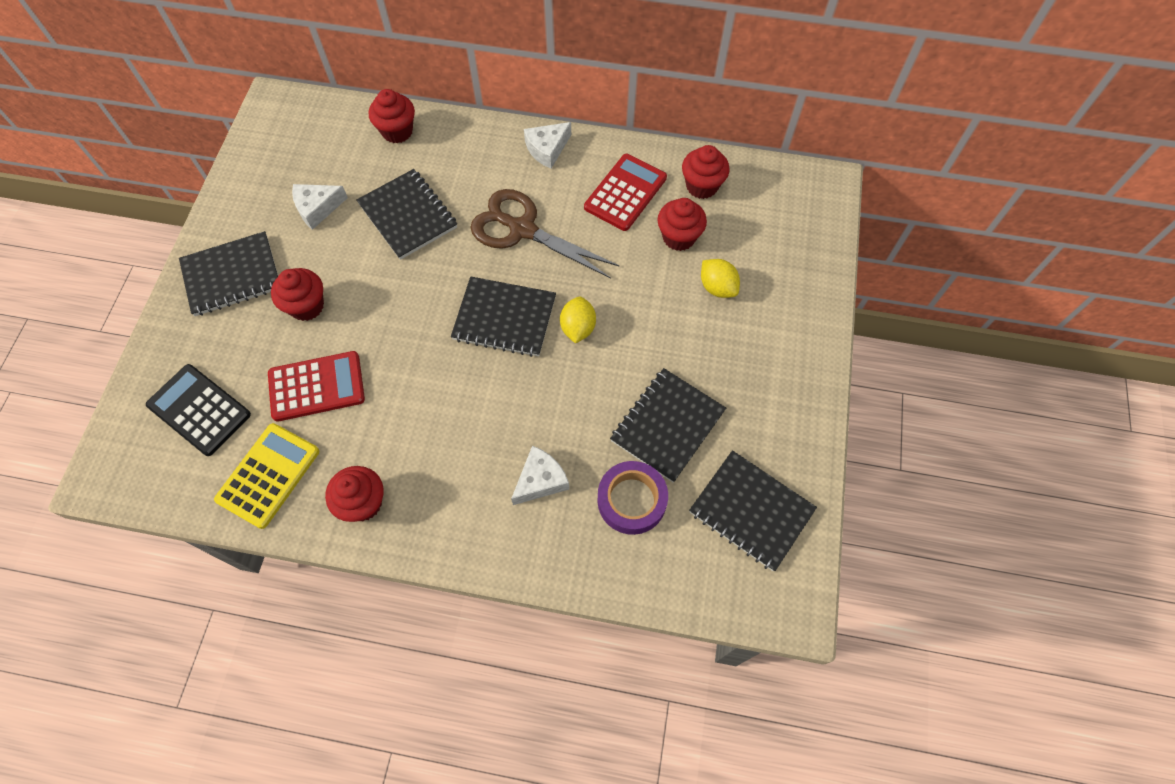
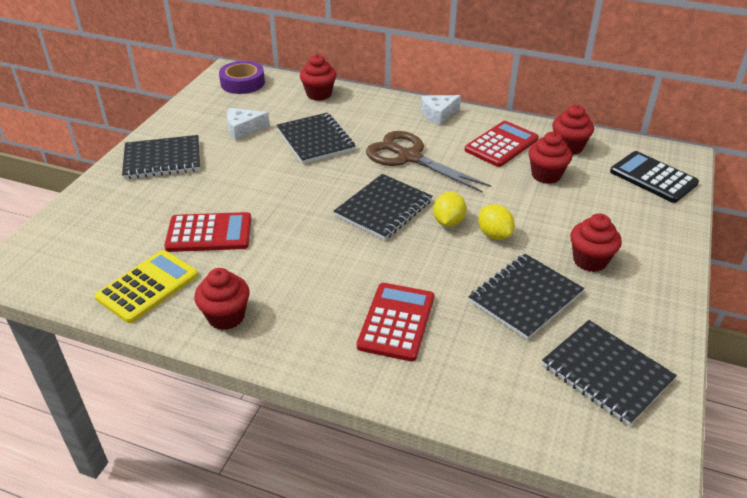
camera: 10 degrees right, 25 degrees down
(199, 410) = (105, 236): black calculator -> black calculator (653, 177)
(307, 306) = (217, 183): red cupcake -> red cupcake (590, 260)
(504, 318) = (383, 209): black notebook -> black notebook turned 75 degrees counterclockwise
(540, 480) = (396, 322): white cheese -> red calculator
(631, 500) = (484, 348): purple tape -> purple tape (242, 83)
(717, 287) = (579, 210): yellow lemon -> yellow lemon (494, 234)

